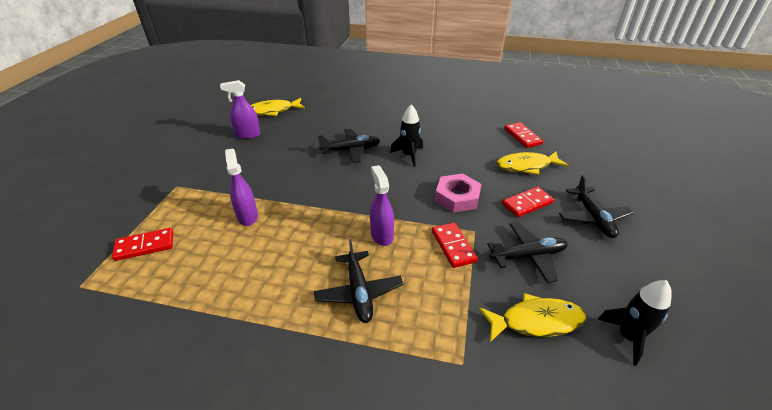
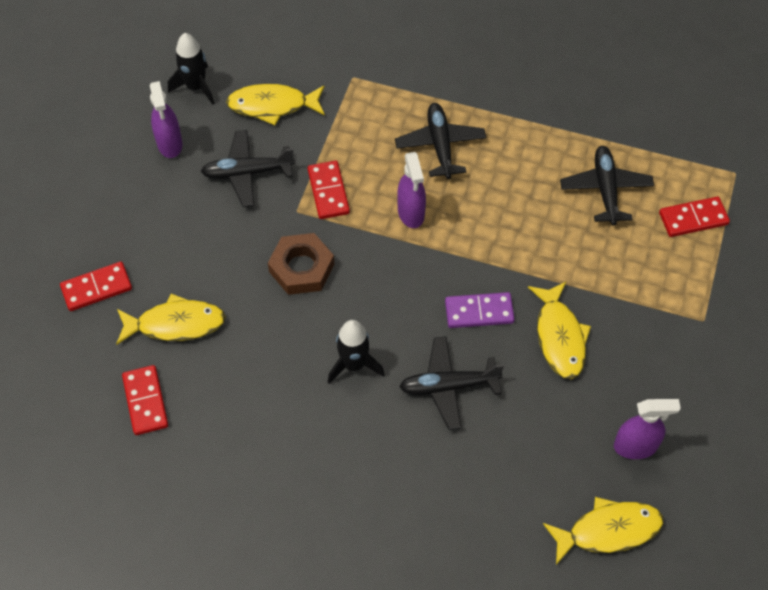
camera: 175 degrees left, 20 degrees up
(247, 216) = (583, 255): purple spray bottle -> purple spray bottle (169, 144)
(278, 173) = (559, 337): none -> yellow fish
(330, 182) = (479, 312): none -> purple domino
(457, 197) = (301, 268): pink nut -> brown nut
(527, 203) = (211, 249): red domino -> red domino (97, 288)
(593, 218) = (139, 220): black plane -> black plane (605, 189)

